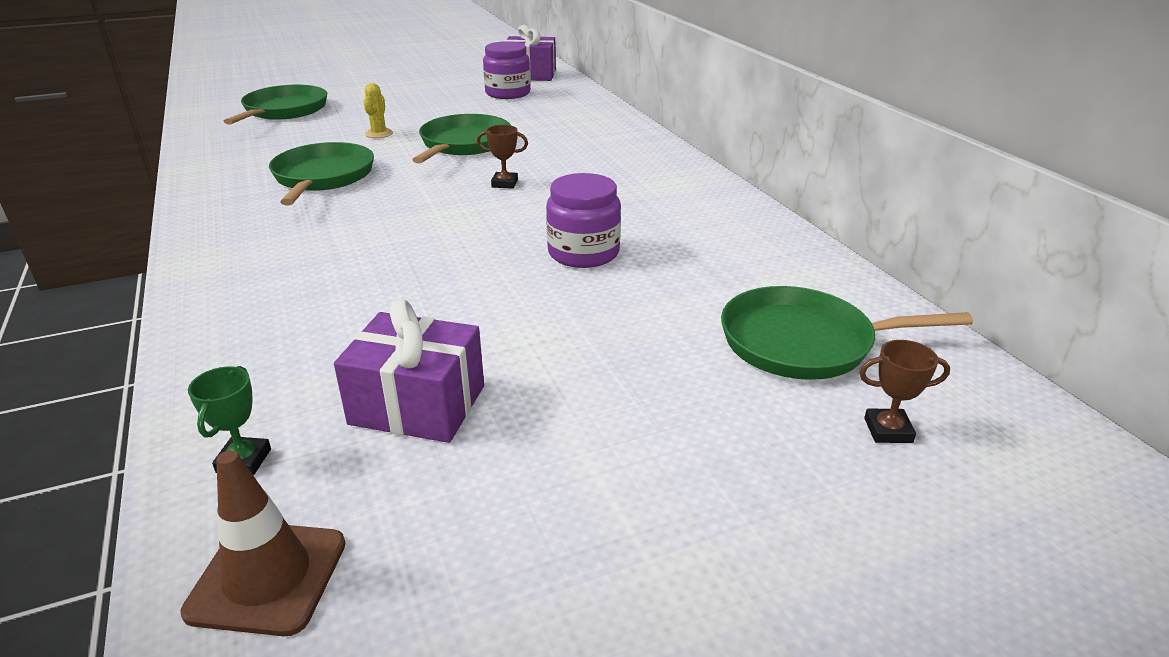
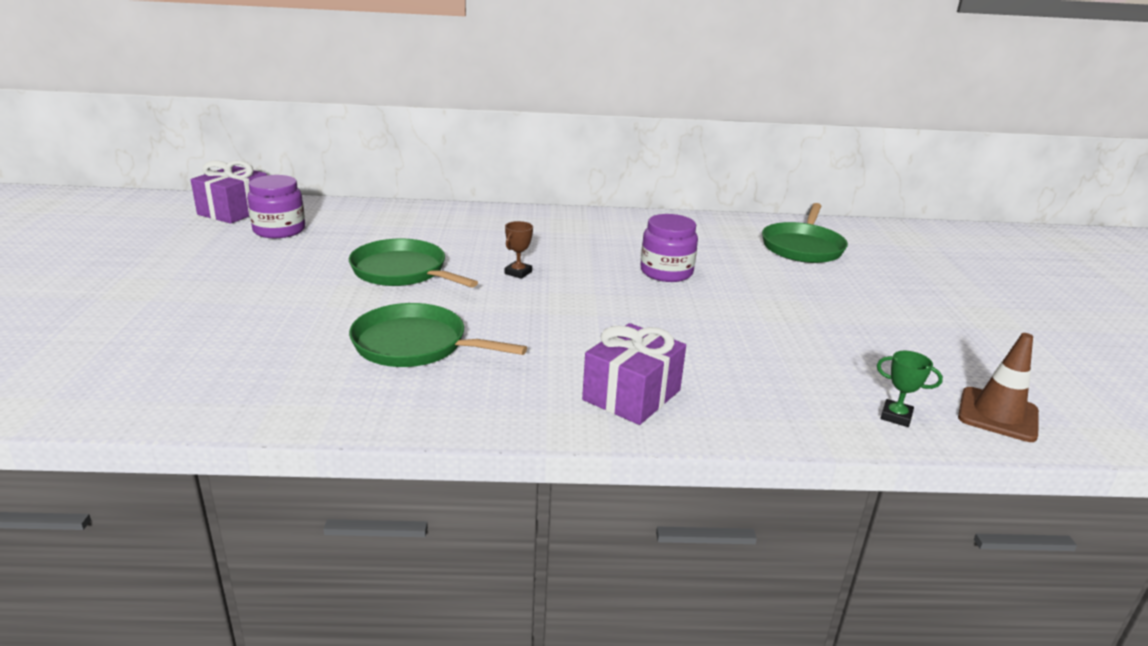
camera: 70 degrees left, 5 degrees down
(284, 110) = (137, 346): green pan -> none
(379, 134) = (317, 303): yellow cactus -> none
(417, 405) = (843, 354): purple gift -> purple gift (632, 395)
(888, 430) = (881, 253): brown trophy -> none

